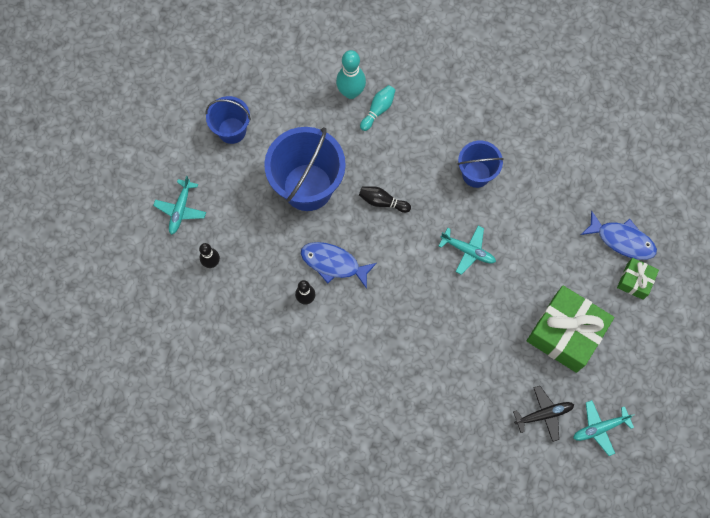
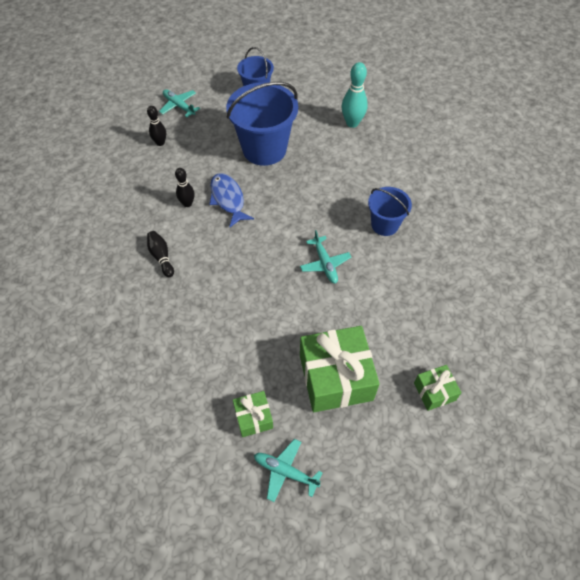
camera: 45 degrees right, 15 degrees down
(181, 209) = (179, 106): turquoise plane -> turquoise plane turned 75 degrees clockwise
(378, 110) = (358, 143): turquoise bowling pin -> none
(382, 202) = (301, 191): black bowling pin -> black bowling pin (161, 257)
(543, 414) = (253, 417): black plane -> green gift
(622, 240) = (454, 354): blue fish -> none

